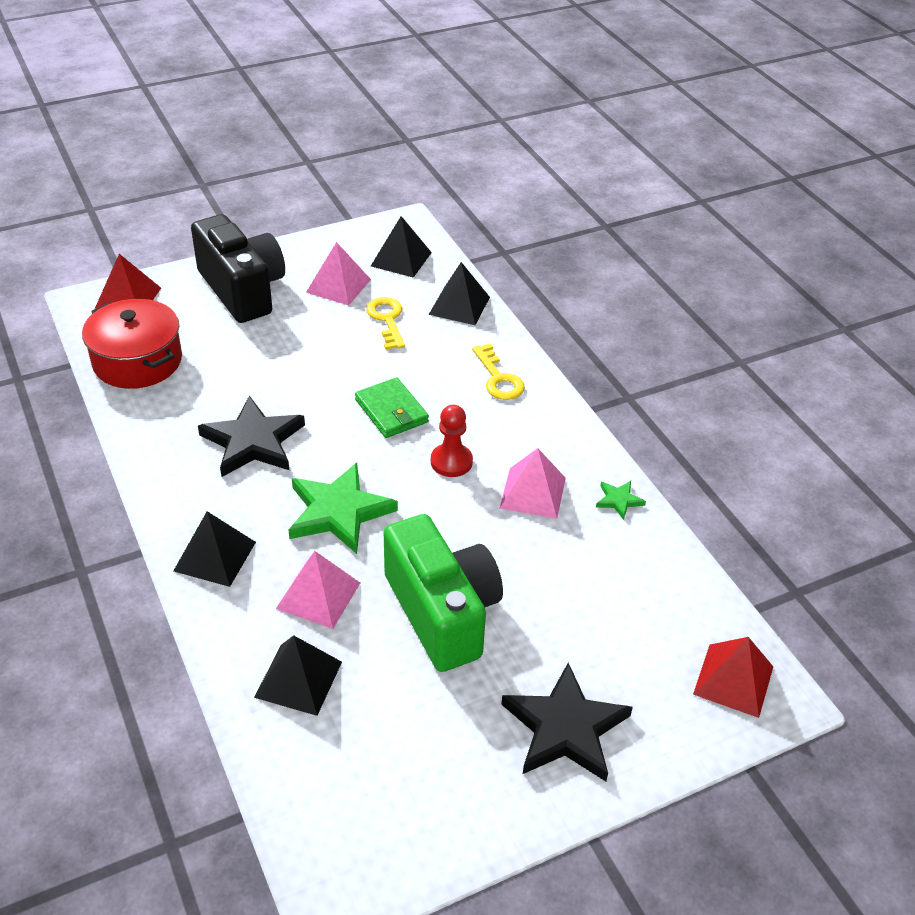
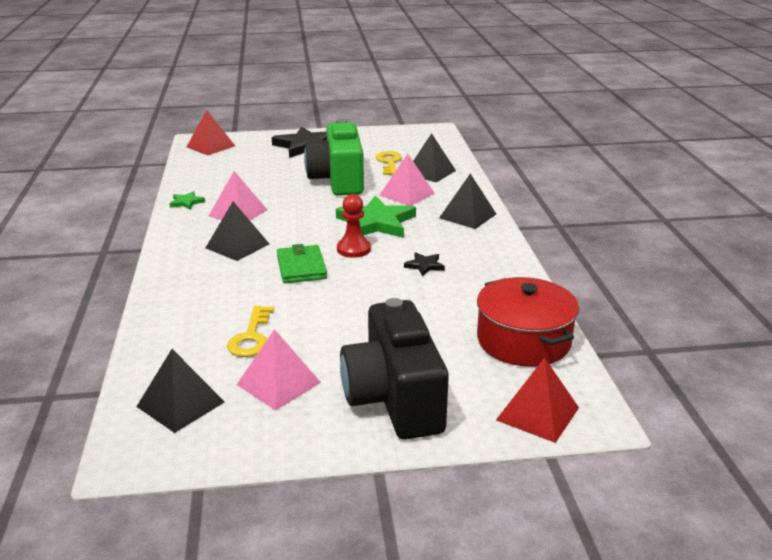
camera: 160 degrees left, 15 degrees down
(253, 441) = (424, 266): black star -> black star, size x0.45
(451, 462) = (279, 234): red pawn -> red pawn (353, 249)
(459, 305) = (166, 338): black pyramid -> black pyramid (237, 246)
(498, 378) = (193, 274): yellow key -> yellow key (389, 162)

